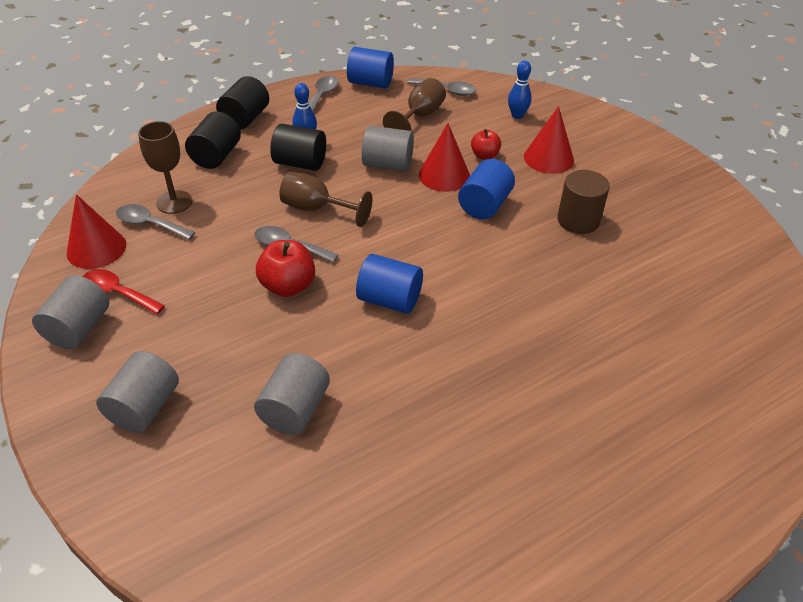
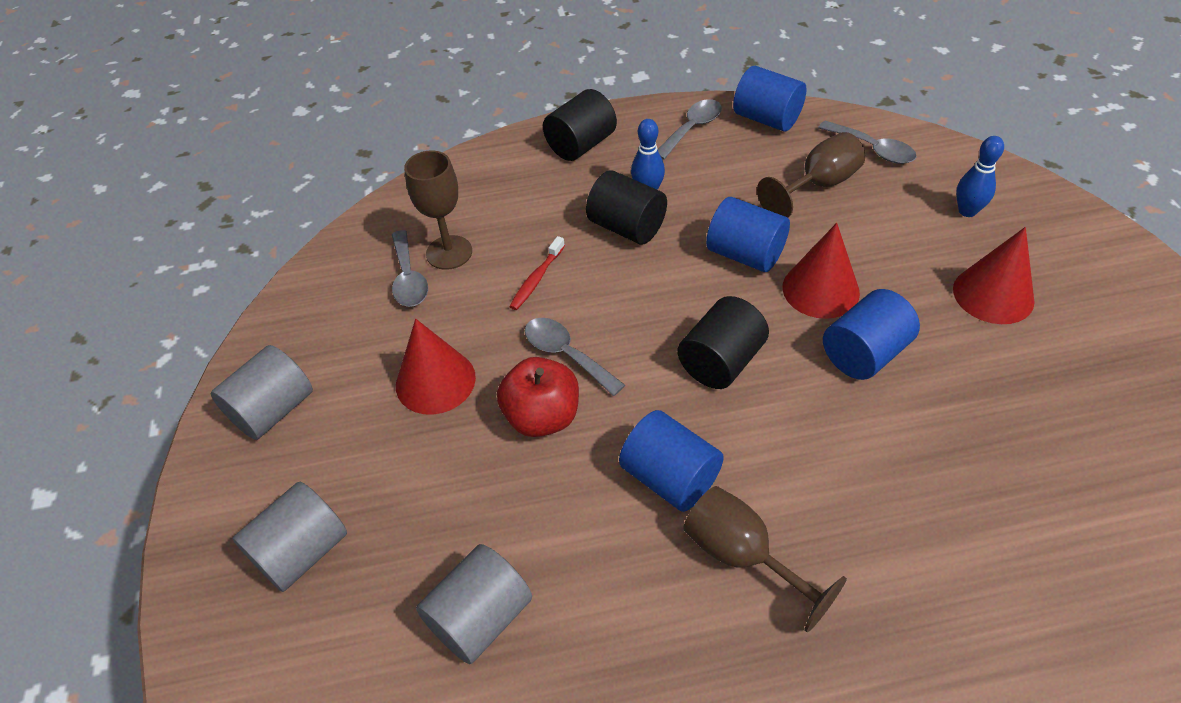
camera: 25 degrees right, 5 degrees up
(96, 248) = (335, 299): red cone -> red cone (435, 381)
(117, 293) = (335, 370): red spoon -> none
(150, 224) = (408, 278): grey spoon -> grey spoon turned 150 degrees counterclockwise
(216, 156) = (524, 194): black cylinder -> black cylinder (721, 361)
(248, 206) = (536, 279): none -> red toothbrush
(316, 209) = (623, 304): brown goblet -> brown goblet (742, 556)
(388, 164) = (745, 254): grey cylinder -> blue cylinder
(484, 156) = (893, 269): red apple -> none
(578, 220) = (1005, 416): brown cylinder -> none

